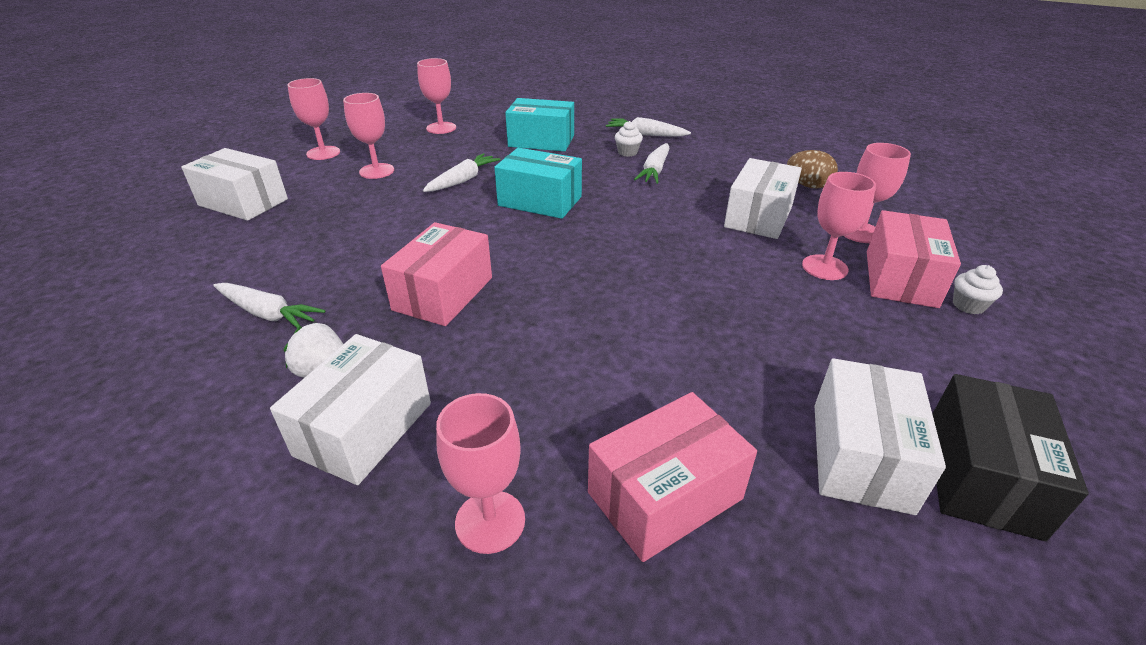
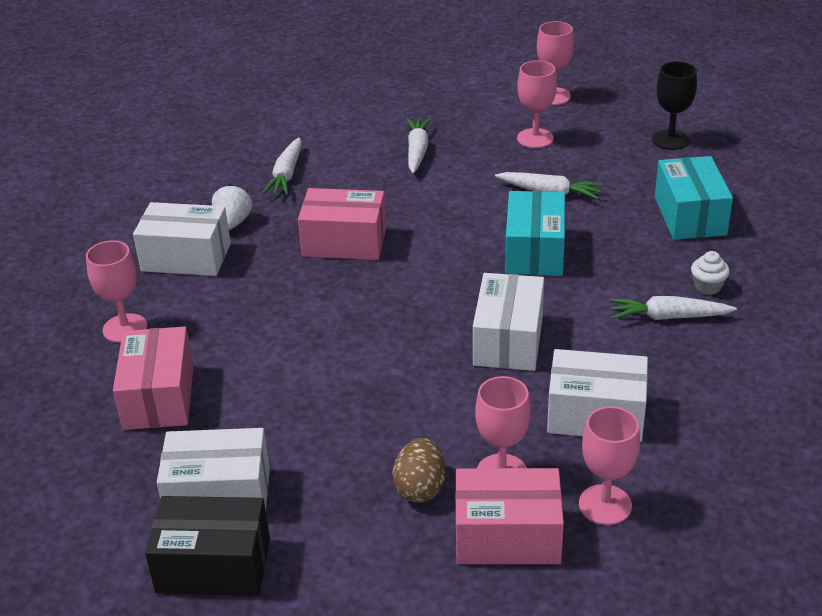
camera: 75 degrees right, 0 degrees up
(243, 202) = (433, 98): white box -> white box (508, 340)
(441, 128) = (670, 140): pink goblet -> black goblet
(645, 135) = (779, 292): white carrot -> white carrot (417, 151)
(665, 495) = (159, 397): pink box -> pink box turned 45 degrees clockwise
(807, 186) = (716, 455): brown egg -> brown egg (420, 488)
(968, 305) = (474, 590): white cupcake -> none

